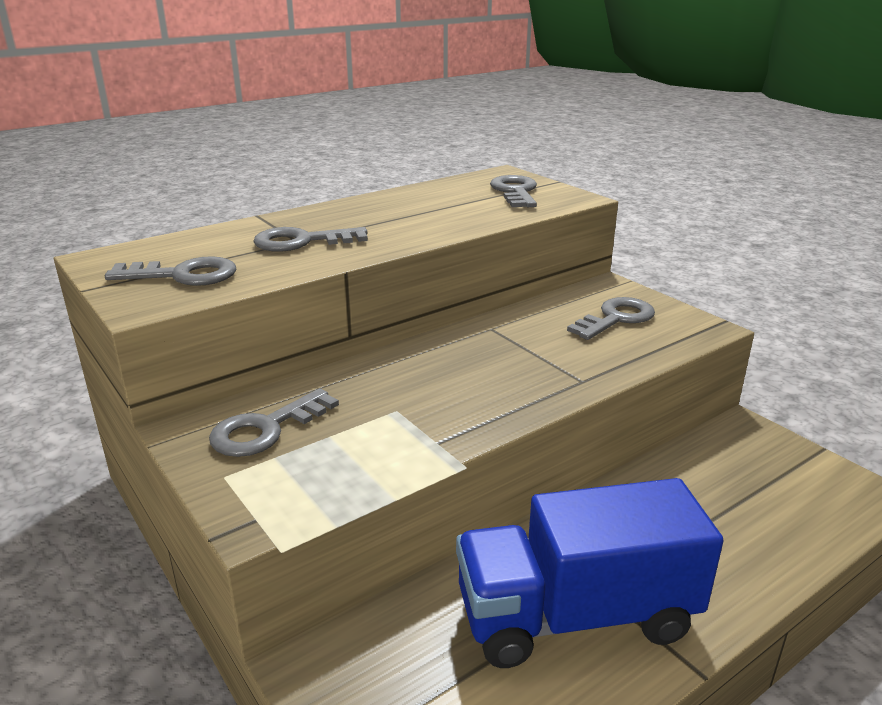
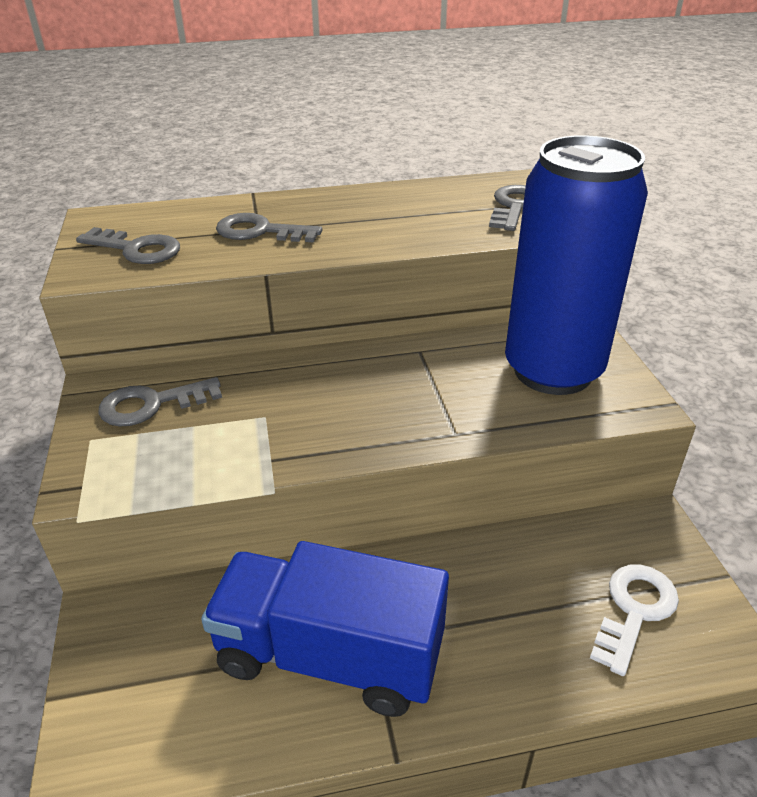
camera: 25 degrees right, 10 degrees up
(616, 318) = (553, 371): grey key -> blue can
(785, 494) = (634, 611): none -> white key

